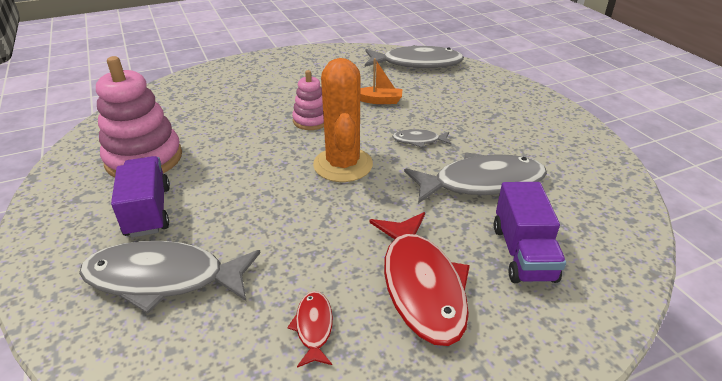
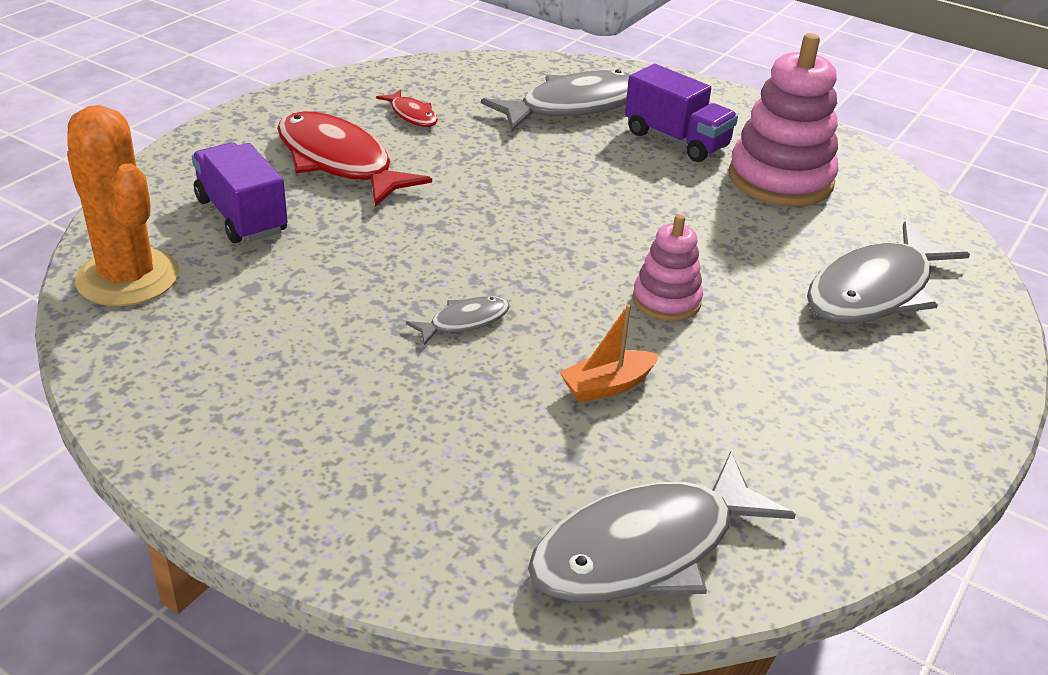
camera: 145 degrees right, 0 degrees up
(343, 165) = (537, 248): orange cactus -> orange cactus (128, 278)
(481, 183) = (326, 282): grey fish -> grey fish (874, 291)

